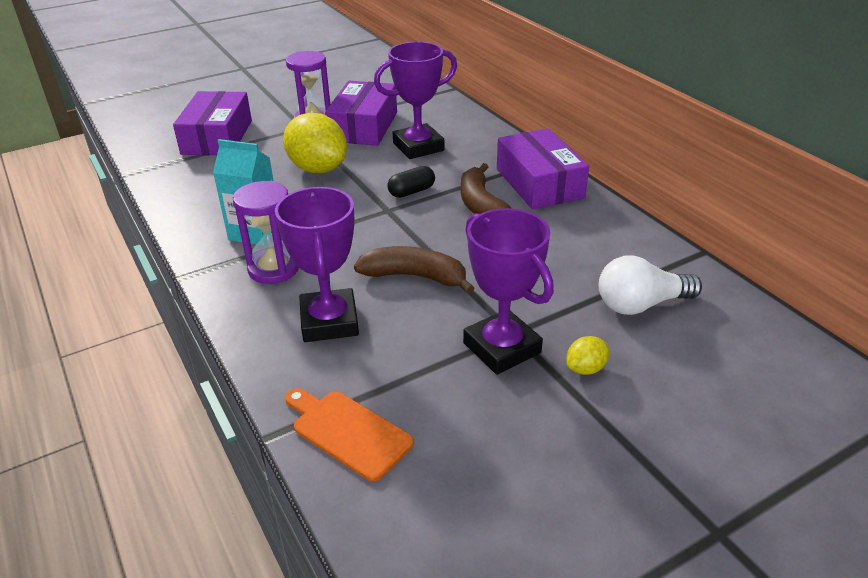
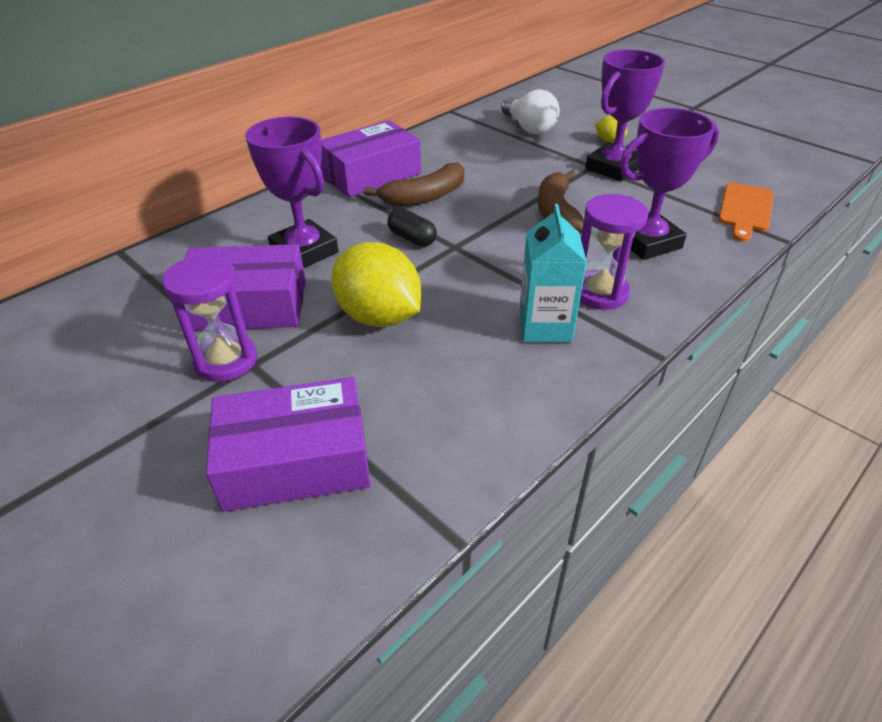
camera: 105 degrees left, 5 degrees up
(318, 169) = (379, 316): yellow lemon -> yellow lemon turned 75 degrees counterclockwise

